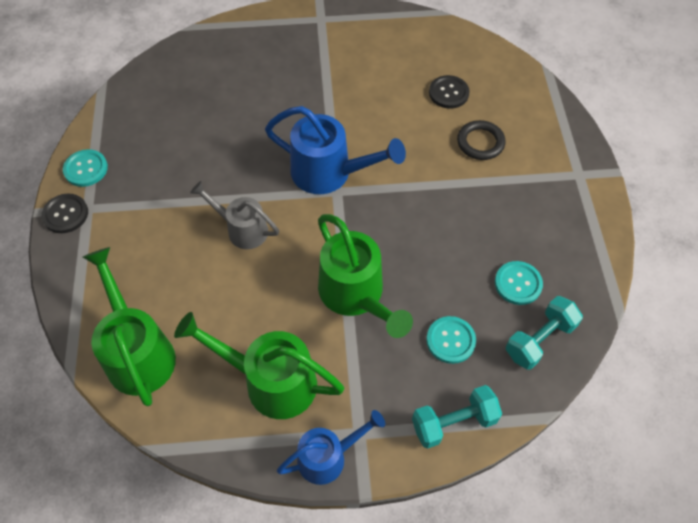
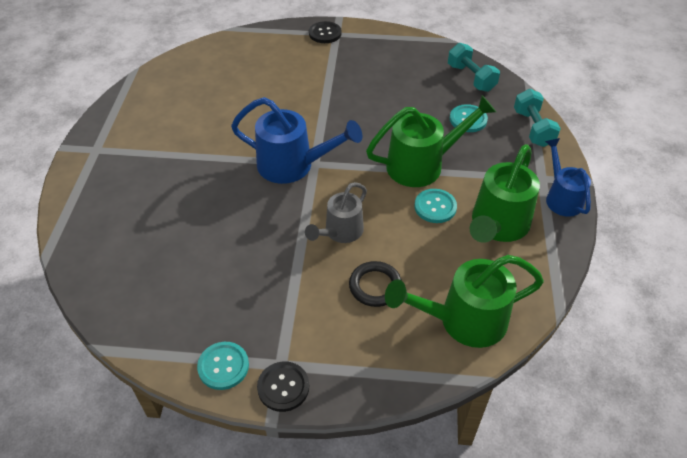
camera: 80 degrees left, 10 degrees down
(329, 173) = (293, 166): blue watering can -> blue watering can turned 75 degrees clockwise
(448, 93) = (230, 82): black button -> black button (325, 33)
(480, 142) = (290, 74): black ring -> black ring (375, 286)
(518, 283) = (424, 79): turquoise button -> turquoise button (435, 207)

